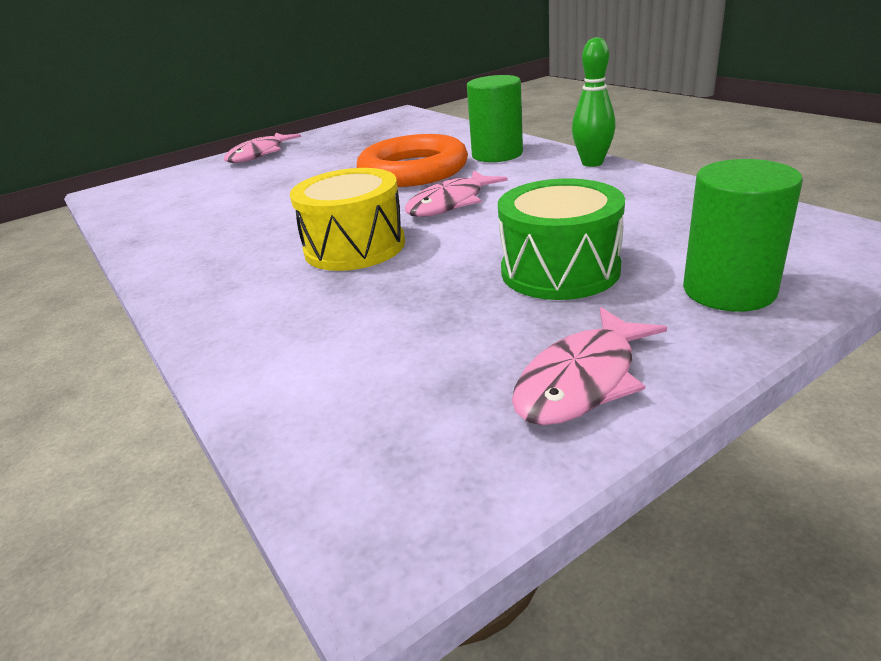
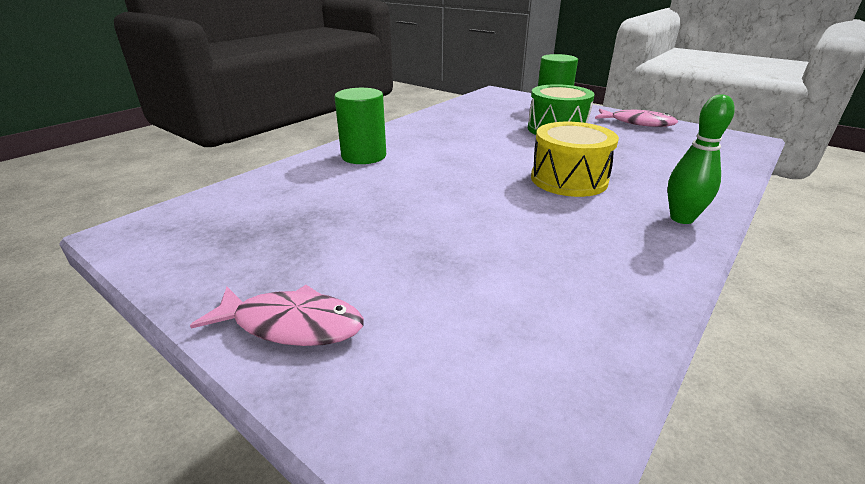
camera: 110 degrees left, 0 degrees up
(413, 170) = (401, 184): orange ring -> none
(450, 203) = (478, 160): pink fish -> none
(592, 163) = (395, 128): green bowling pin -> green bowling pin (681, 218)

